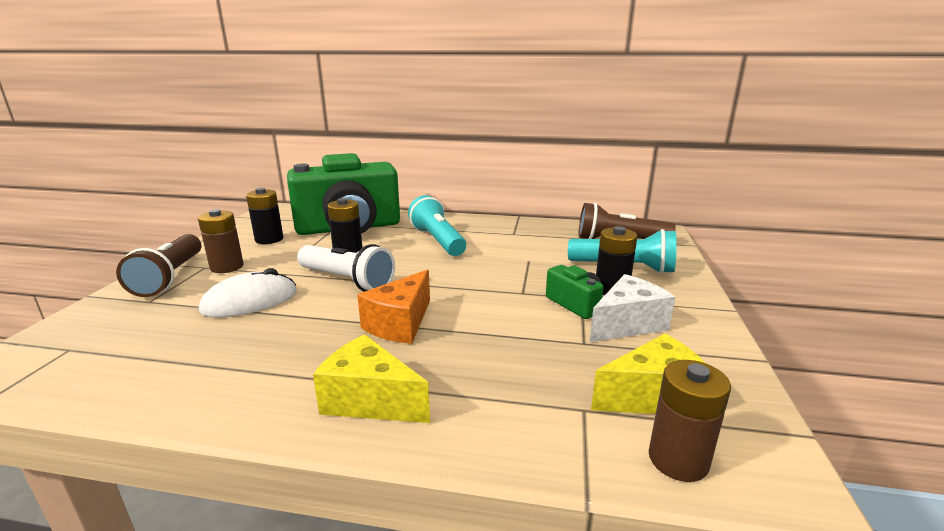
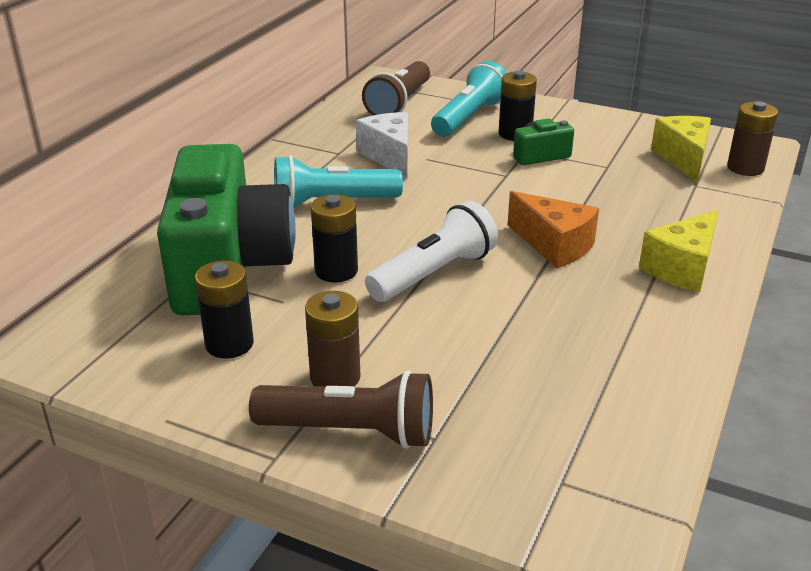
camera: 75 degrees left, 10 degrees up
(250, 301) = (467, 345): white mouse -> none
(627, 324) = (582, 143): white cheese -> white cheese (389, 156)

